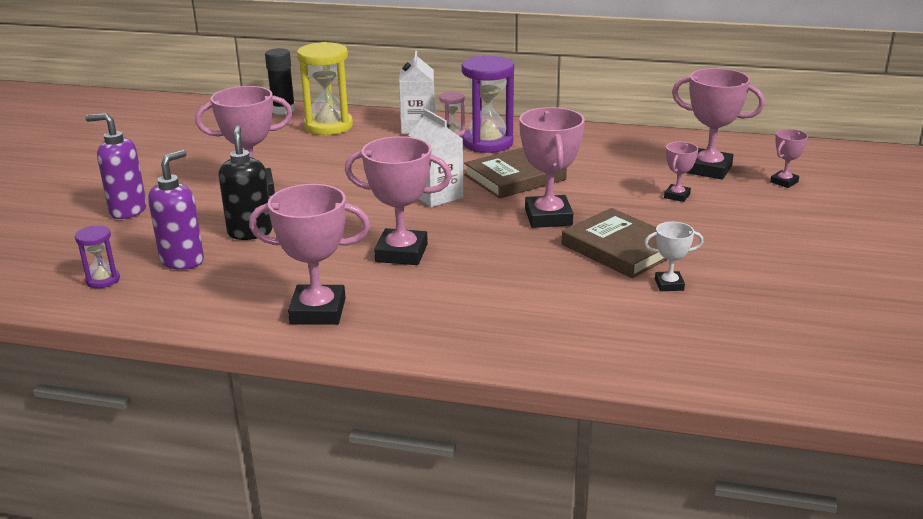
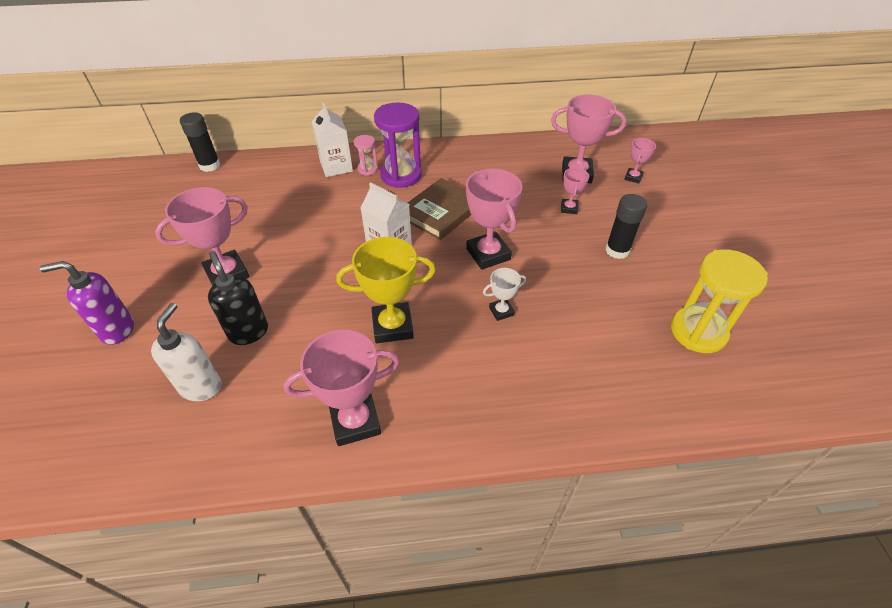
camera: 20 degrees left, 20 degrees up
(103, 280) = (133, 435): purple hourglass -> none
(182, 261) = (201, 387): purple soap dispenser -> white soap dispenser
(328, 126) = (259, 179): yellow hourglass -> yellow hourglass (698, 332)
(401, 253) = (392, 326): pink trophy -> yellow trophy
(620, 248) = (557, 278): brown book -> none
(669, 284) = (611, 312): white trophy -> white trophy (501, 311)
(714, 238) = (617, 250): none -> black glue stick

